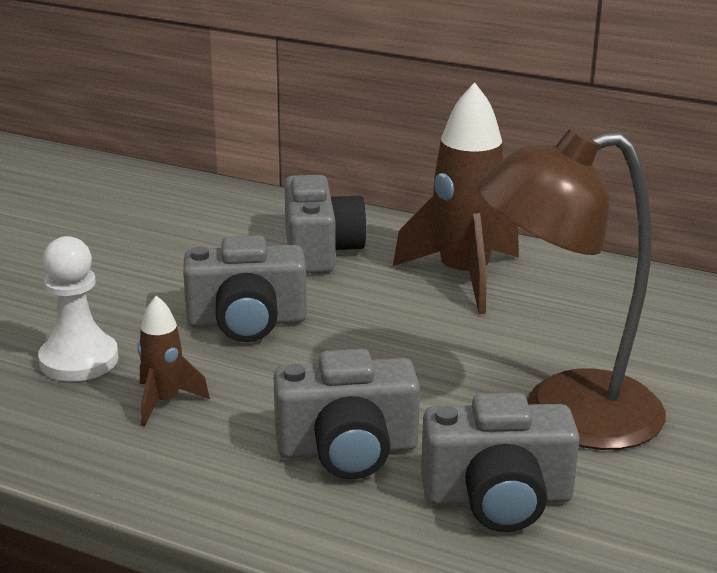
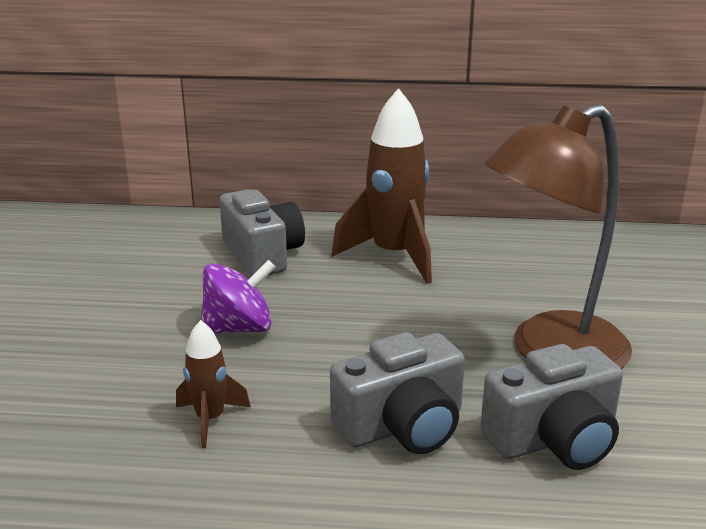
camera: 20 degrees left, 0 degrees up
(79, 360) = (102, 397): white pawn -> none
(247, 322) = (239, 328): grey camera -> purple spinning top

